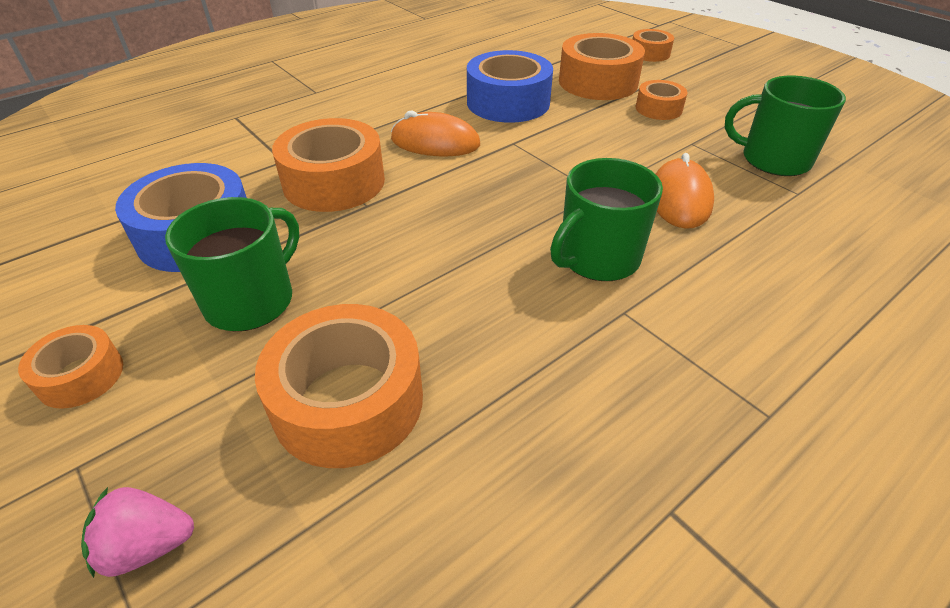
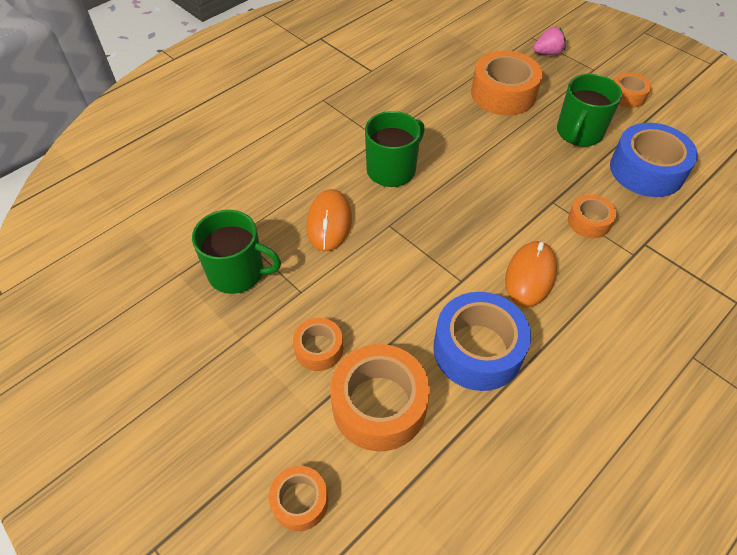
camera: 175 degrees right, 10 degrees up
(334, 182) = (589, 222): orange tape -> orange tape, size x0.54
(435, 142) = (530, 276): orange mouse -> orange mouse turned 75 degrees counterclockwise

